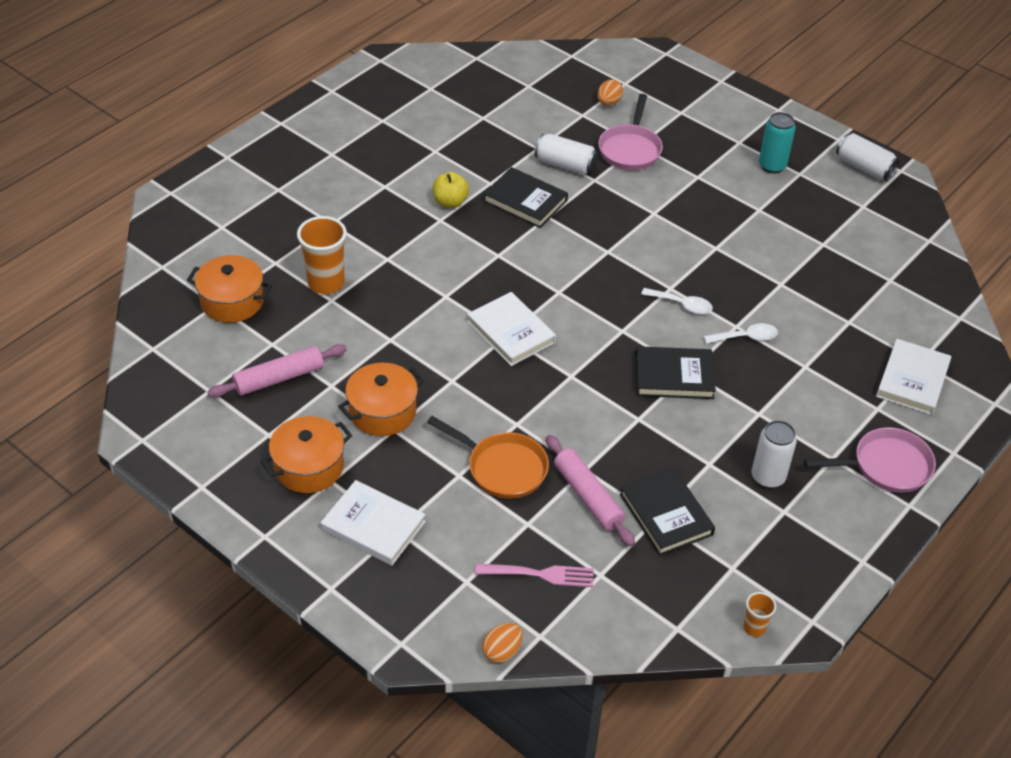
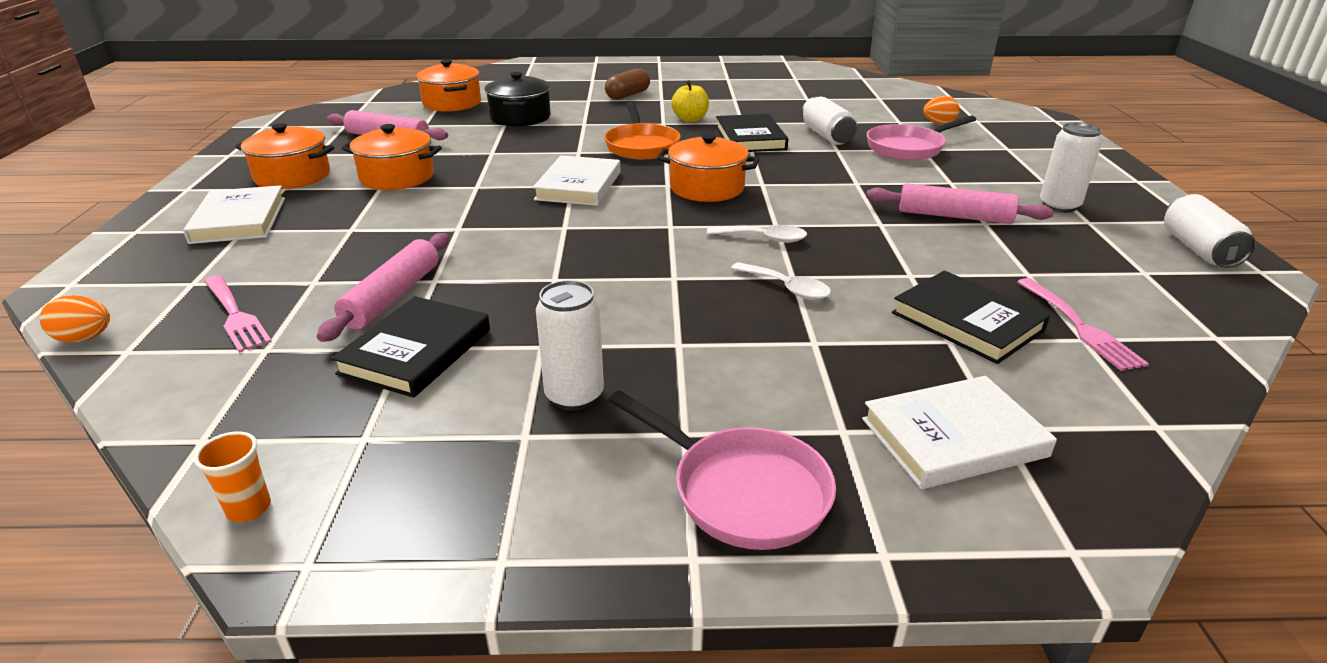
camera: 50 degrees right, 15 degrees down
(326, 283) = (520, 117): orange cup -> black pot
(350, 196) = (628, 95): none -> brown capsule
(502, 468) = (385, 243): orange pan -> orange pan (641, 146)
(585, 278) = (707, 188): none -> orange pot
(674, 376) = (651, 273): black book -> black book (967, 322)
(682, 305) = (764, 238): white spoon -> white spoon turned 60 degrees counterclockwise
(739, 213) = (954, 216): none -> pink rolling pin
(772, 166) = (1059, 206): turquoise can -> white can
(880, 271) = (1078, 326): none -> pink fork

